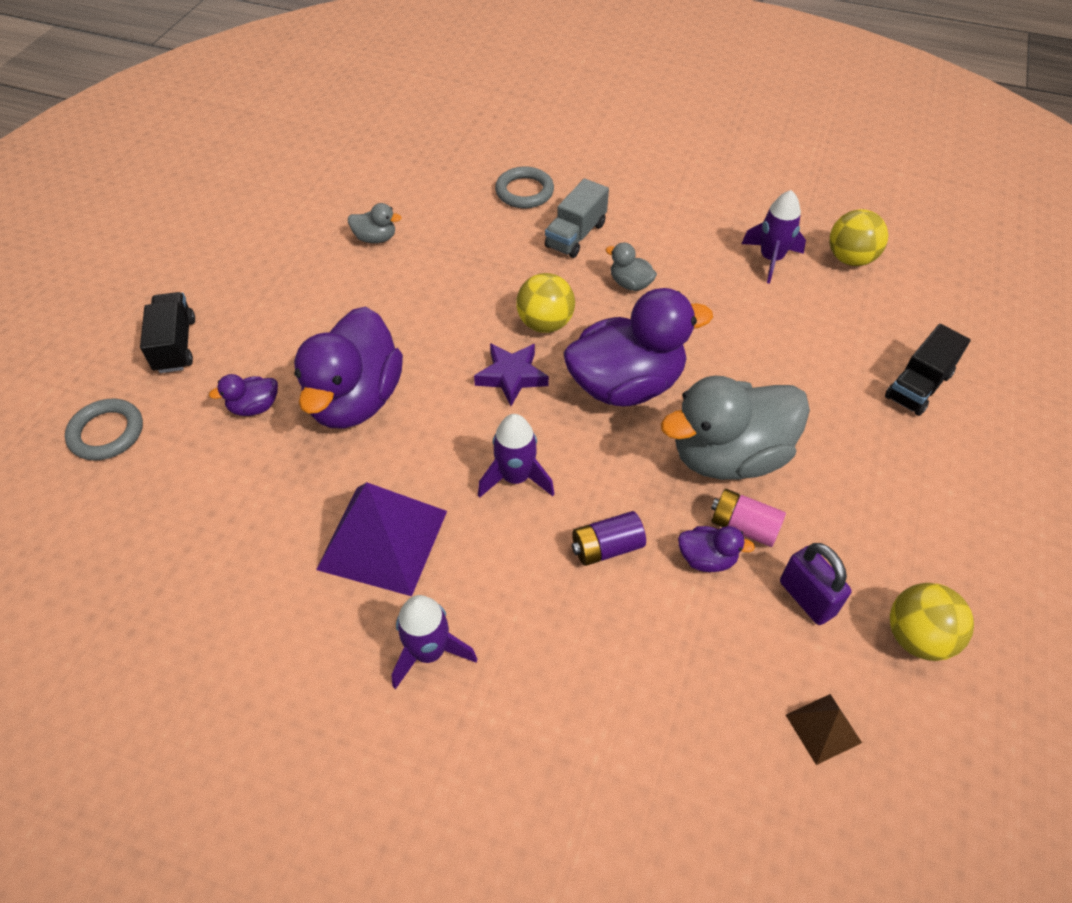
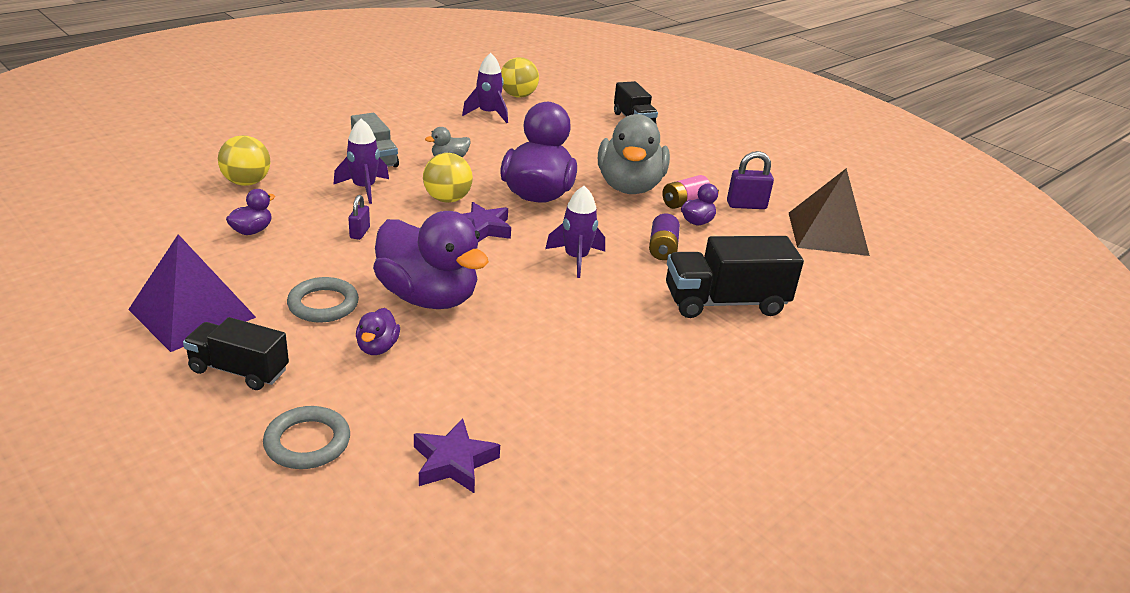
camera: 65 degrees left, 20 degrees down
(122, 538) = (454, 462): none -> purple star
(375, 238) = (252, 231): grey duck -> purple duck
(382, 540) = (580, 328): purple pyramid -> purple pyramid (192, 313)
(428, 300) = (360, 233): none -> purple padlock
(429, 652) = (692, 339): purple rocket -> purple rocket (364, 188)
(524, 191) = (297, 158): grey ring -> grey ring (323, 304)
(533, 658) = (725, 302): none -> black truck
(823, 728) = (827, 233): brown pyramid -> brown pyramid, size x2.11
(917, 637) = (790, 189): yellow ball -> yellow ball (247, 182)

